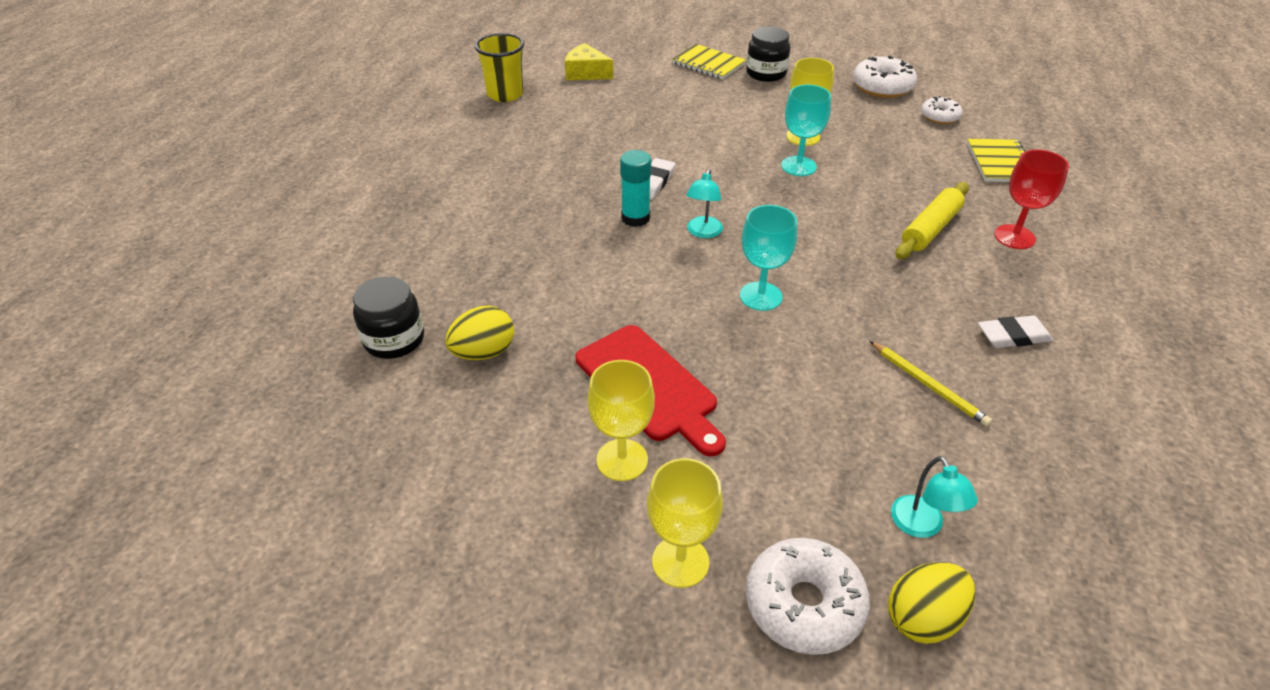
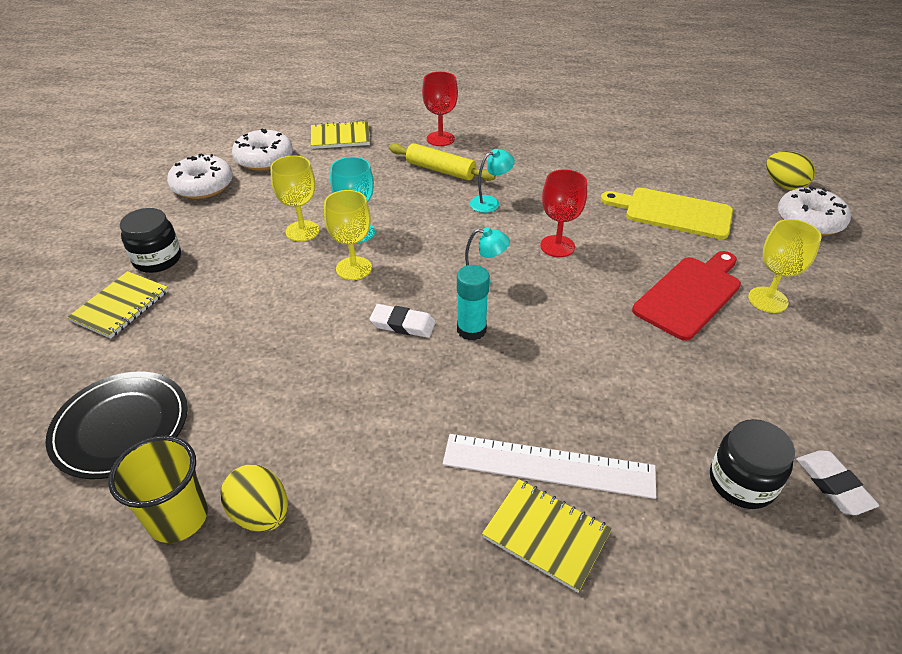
camera: 100 degrees left, 0 degrees up
(411, 225) = (546, 535): none -> yellow notebook
(467, 236) = (548, 466): none -> white ruler
(483, 352) = (715, 403): yellow egg -> yellow egg (261, 514)
(586, 73) = (121, 427): yellow cheese -> black plate
(680, 561) = (822, 266): yellow goblet -> yellow goblet (354, 268)
(760, 296) = (557, 246): turquoise goblet -> red goblet
(832, 425) = (672, 213): none -> yellow cutting board
(922, 526) = (726, 184): turquoise lamp -> turquoise lamp (490, 202)
(928, 385) = (613, 177): yellow pencil -> none
(939, 116) = (264, 159): white donut -> white donut, size x1.65
(1013, 336) = (550, 147): white eraser -> white eraser (833, 485)

